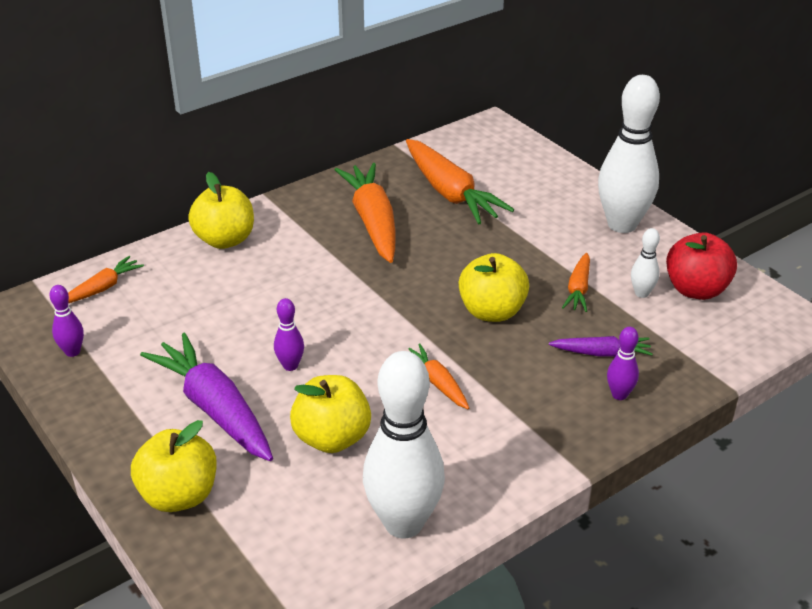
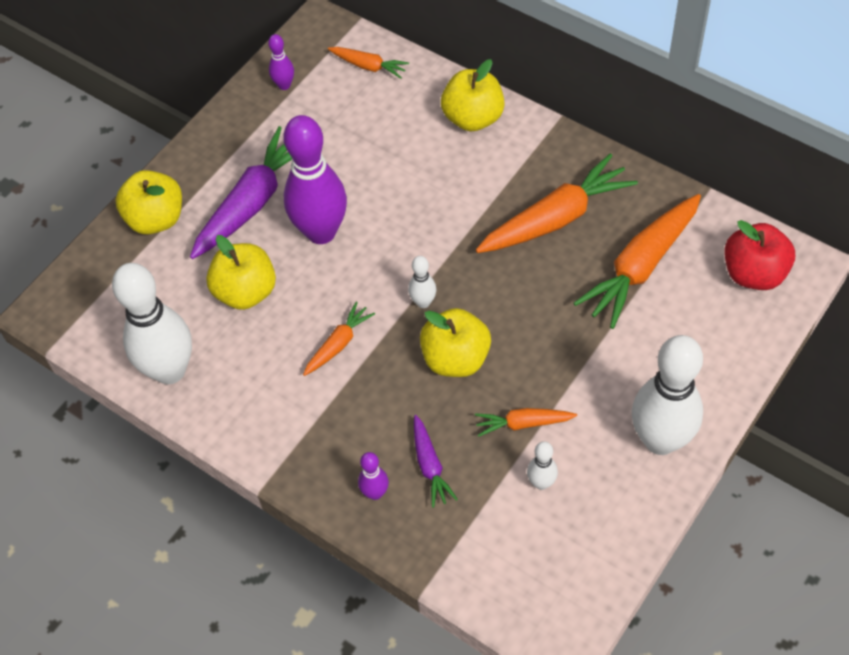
camera: 75 degrees right, 20 degrees up
(290, 366) = (321, 232): purple bowling pin -> purple bowling pin, size x2.27
(418, 317) = (423, 302): none -> white bowling pin
(696, 290) = (570, 534): red apple -> red apple (754, 273)

